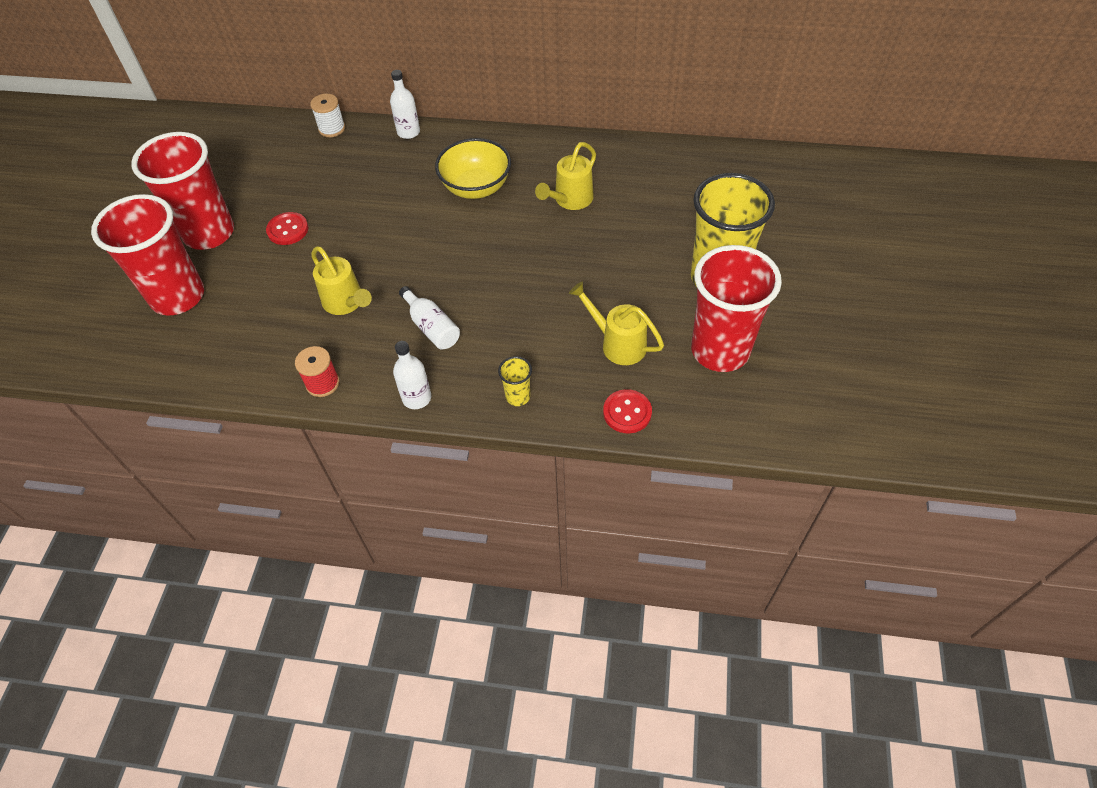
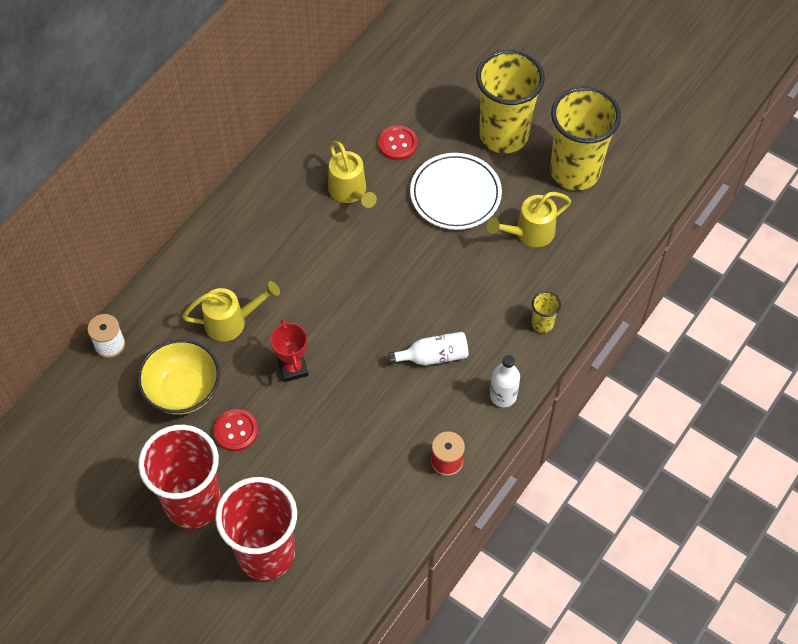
camera: 65 degrees left, 5 degrees up
(346, 303) = (364, 412): yellow watering can -> yellow watering can (231, 322)
(366, 239) = (293, 368): none -> red trophy
(408, 132) = (165, 280): white bottle -> none
(476, 187) = (284, 255): yellow bowl -> yellow bowl (183, 390)
(622, 270) = (455, 194): none -> white plate
(627, 412) = (598, 258): red button -> red button (397, 144)
(720, 350) = (575, 171): red cup -> yellow cup

